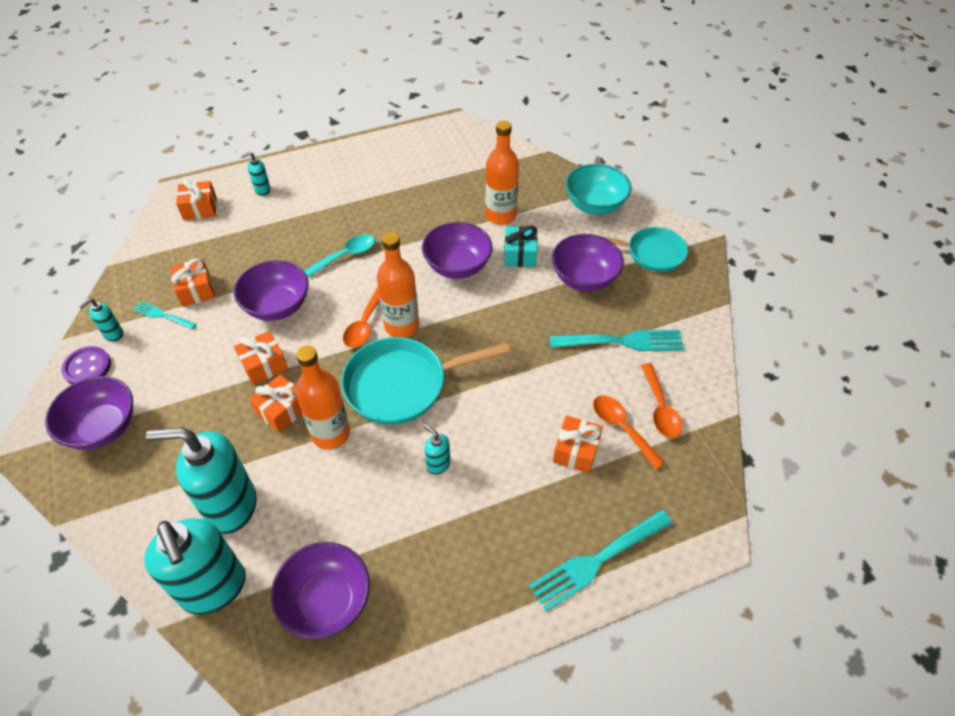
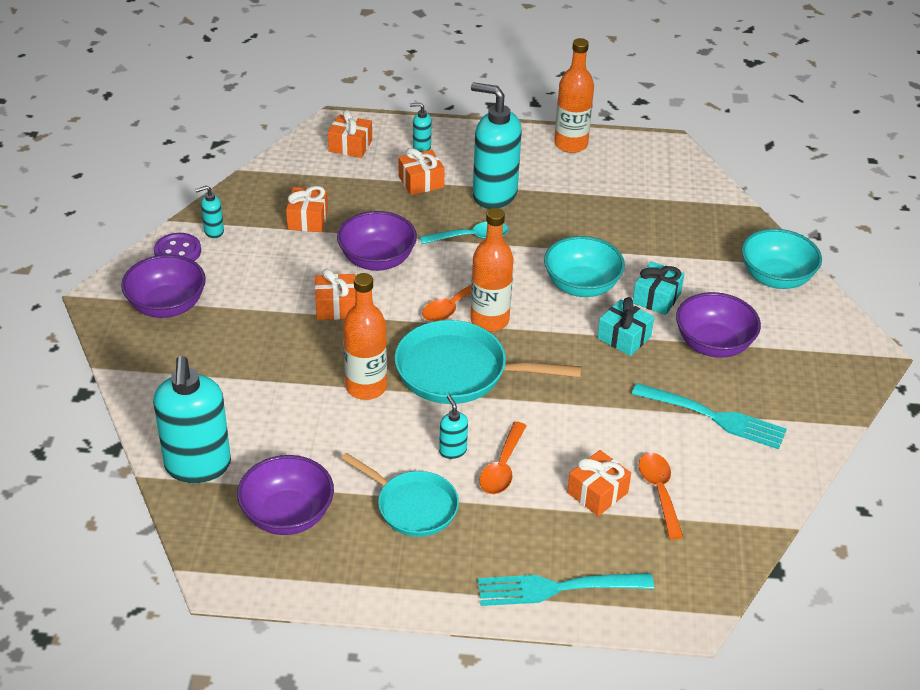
camera: 25 degrees right, 10 degrees down
(162, 315) = (265, 231): turquoise fork -> none
(231, 507) = (245, 410): turquoise soap dispenser -> turquoise soap dispenser (494, 195)
(282, 410) = (332, 351): orange gift -> orange gift (421, 182)
(457, 266) = (581, 286): purple bowl -> turquoise bowl
(500, 216) = (660, 254): orange bottle -> orange bottle (570, 144)
(515, 299) = (624, 337): none -> turquoise gift
(651, 253) = (808, 347): turquoise pan -> turquoise pan (413, 506)
(660, 408) = (713, 491): orange spoon -> orange spoon (502, 467)

